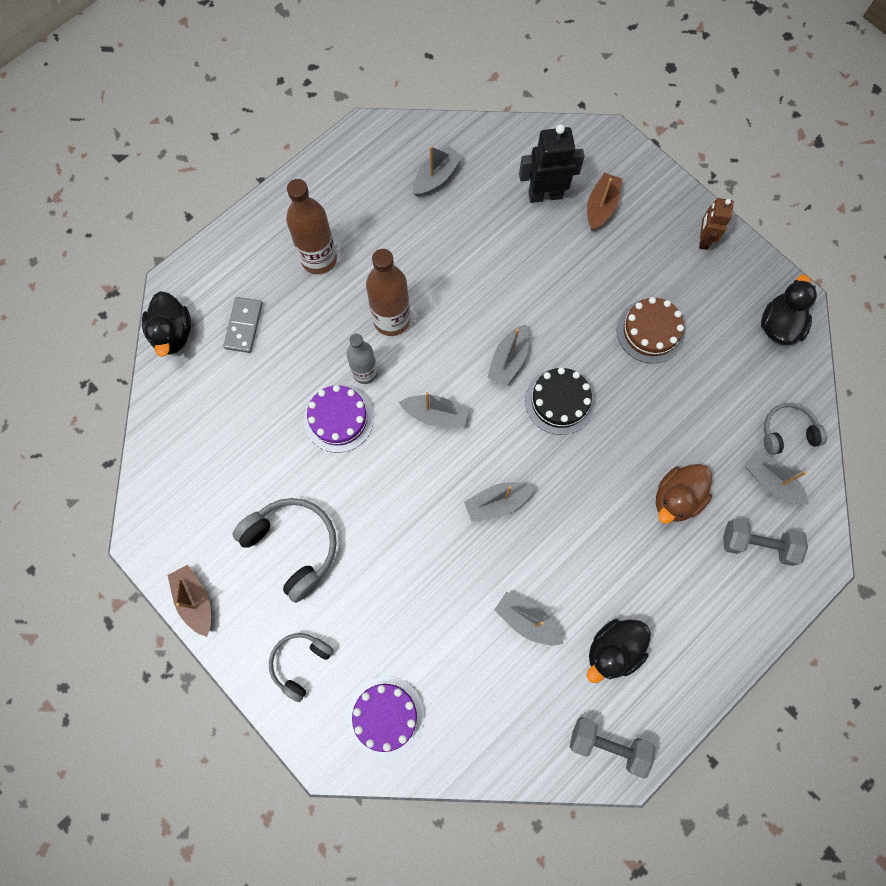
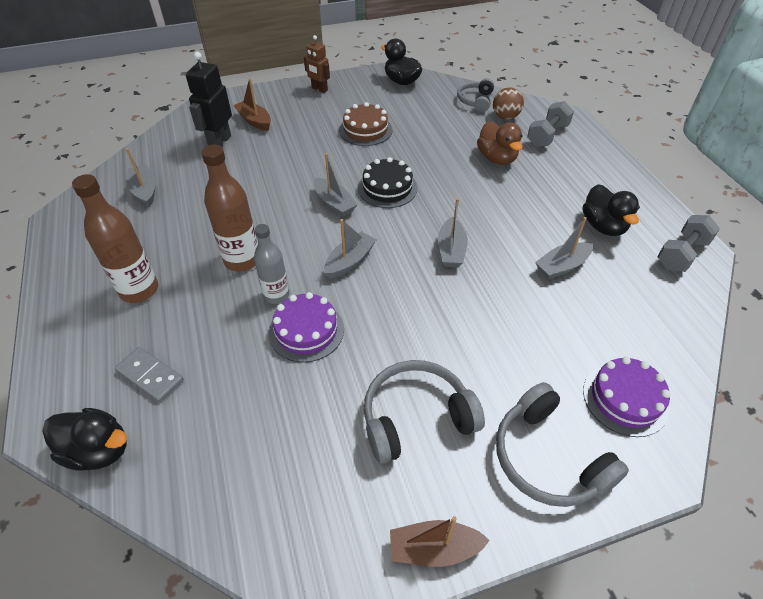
camera: 65 degrees left, 25 degrees down
(300, 663) = (548, 457): grey headphones -> grey headphones, size x1.61
(770, 481) = (505, 117): grey boat -> brown ball

